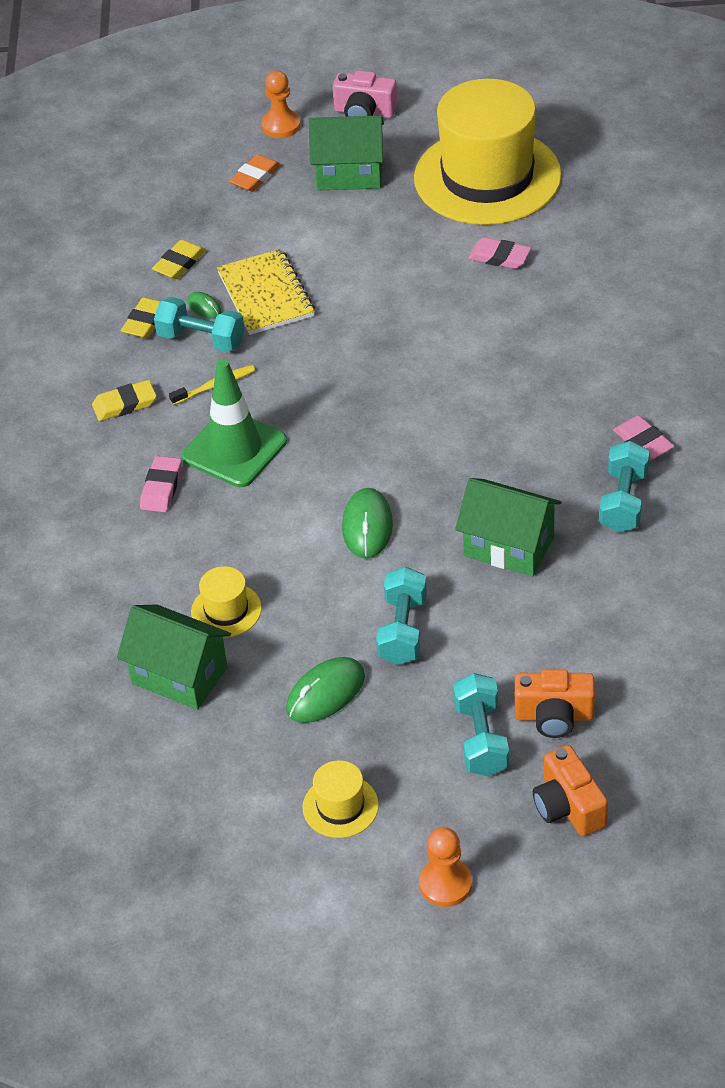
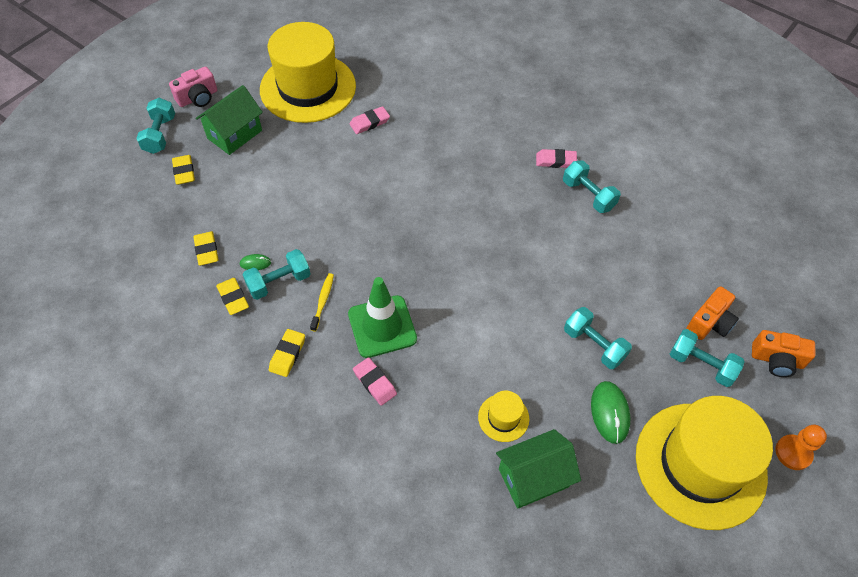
camera: 55 degrees left, 10 degrees up
(255, 177) = (184, 172): orange eraser -> yellow eraser
(266, 295) = (280, 230): yellow notebook -> none
(281, 125) = (160, 135): orange pawn -> turquoise dumbbell
(340, 806) = (700, 464): yellow hat -> yellow hat, size x2.46
(367, 526) = (503, 307): green mouse -> none
(508, 546) = (575, 259): green house -> none

